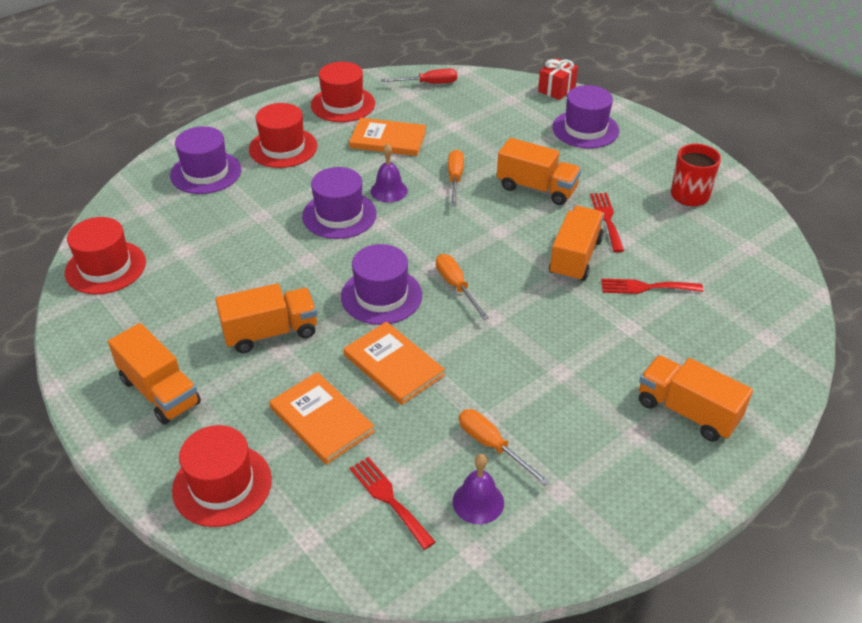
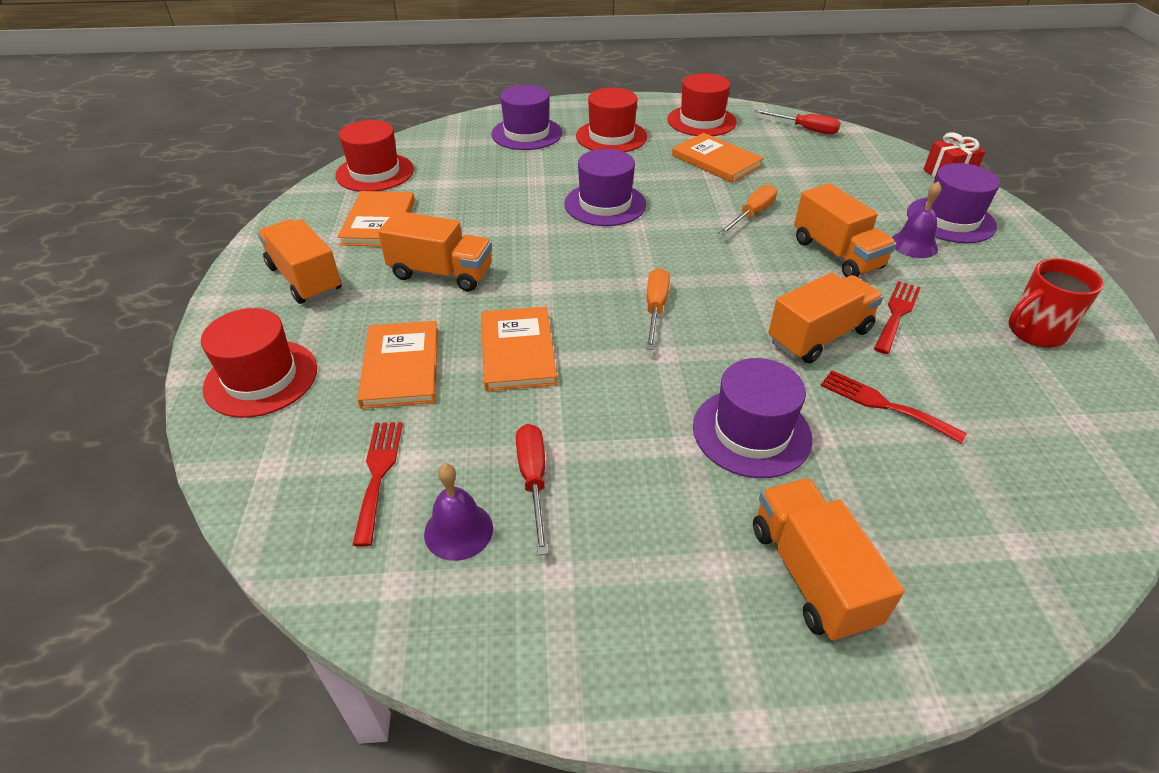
camera: 35 degrees right, 0 degrees up
(160, 391) = (305, 279): orange truck -> orange truck turned 150 degrees clockwise
(165, 312) = (378, 222): none -> orange book
(381, 296) = (572, 285): purple hat -> purple hat (751, 432)
(389, 191) = (673, 201): purple bell -> purple bell (914, 245)
(492, 446) = (533, 480): orange screwdriver -> red screwdriver

